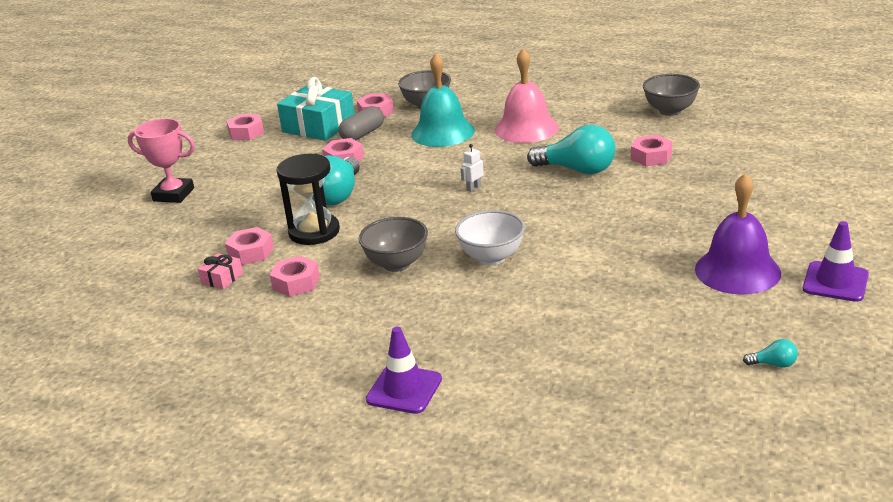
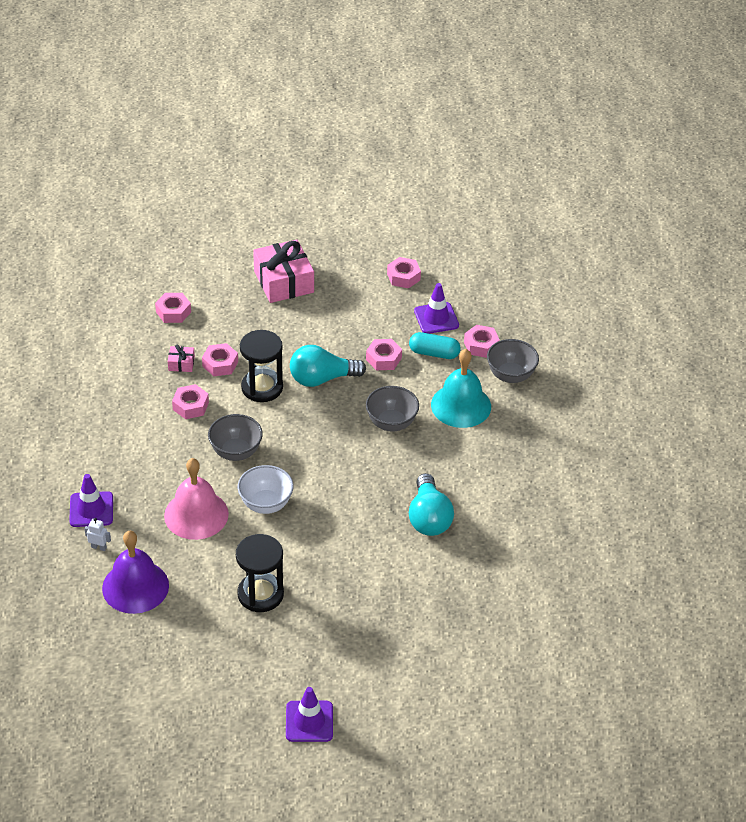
camera: 60 degrees right, 15 degrees up
(173, 194) = (284, 281): pink trophy -> pink gift
(318, 126) = (436, 318): turquoise gift -> purple traffic cone
(362, 134) = (434, 353): grey capsule -> turquoise capsule
(474, 188) = (368, 459): white robot -> white robot (99, 547)
(526, 128) = (494, 460): pink bell -> pink bell (196, 514)
(627, 283) = (260, 594): none -> black hourglass
(651, 157) = (475, 563): pink nut -> pink nut (173, 312)
(670, 111) = (579, 556): grey bowl -> grey bowl (391, 423)
(737, 270) = (303, 658): purple bell -> purple bell (135, 586)
(773, 364) = (186, 699): turquoise light bulb -> none

